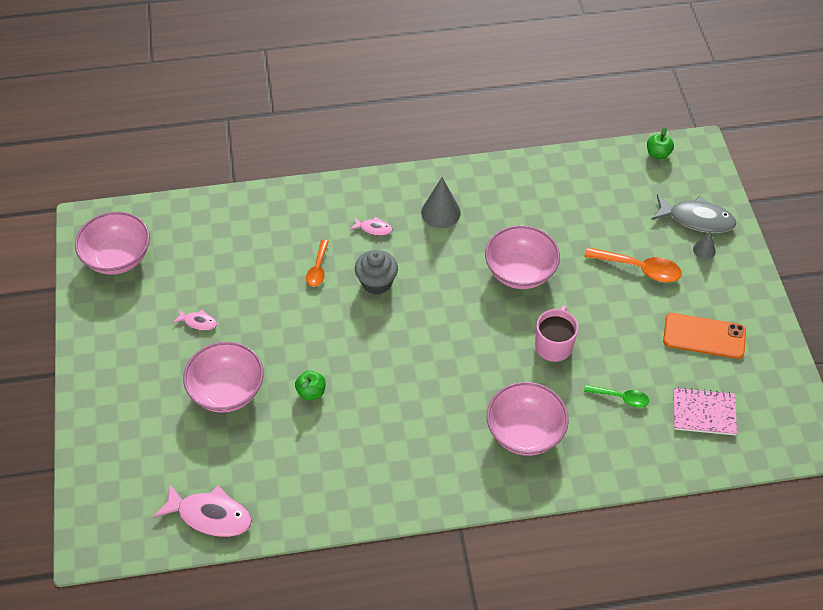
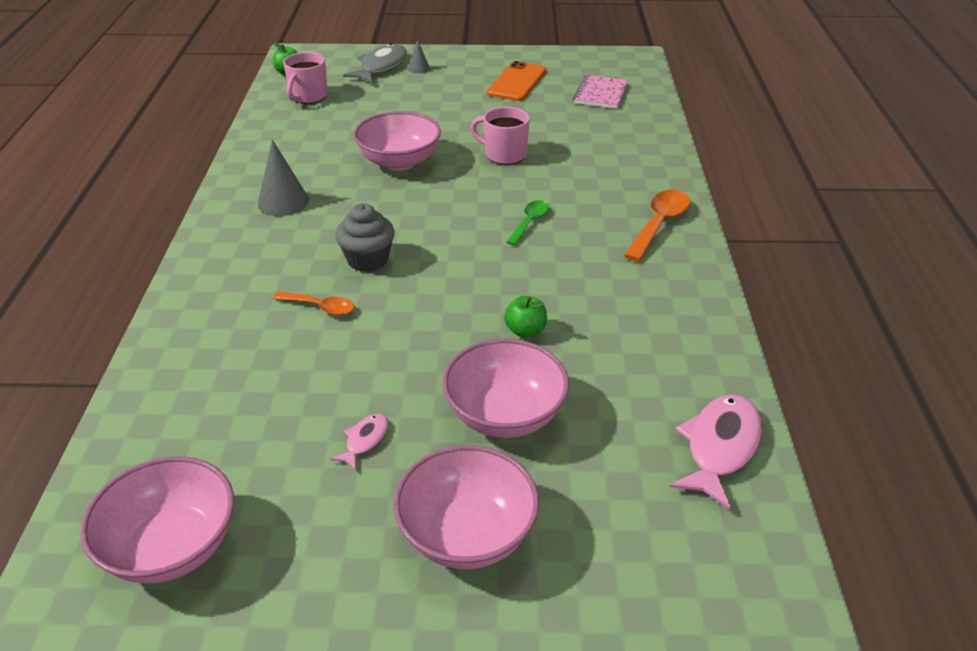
camera: 80 degrees left, 15 degrees down
(373, 228) = (278, 254): pink fish -> none
(525, 432) = (610, 184): pink bowl -> pink bowl (467, 534)
(615, 181) = (308, 96): none -> pink mug
(621, 398) = (577, 128): green spoon -> green spoon (529, 222)
(639, 268) = (426, 100): orange spoon -> orange spoon (659, 224)

